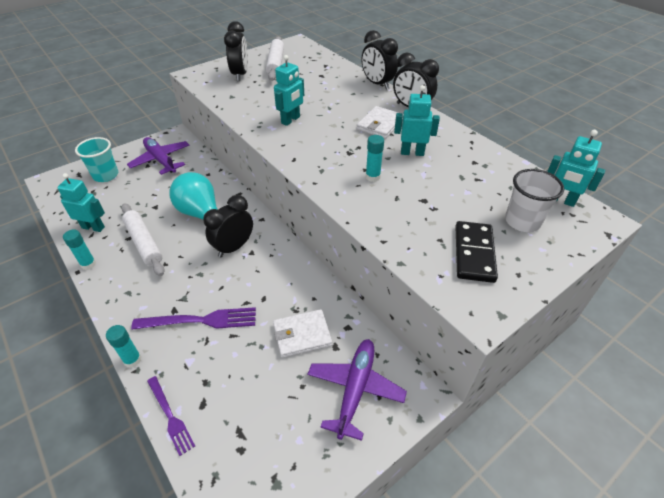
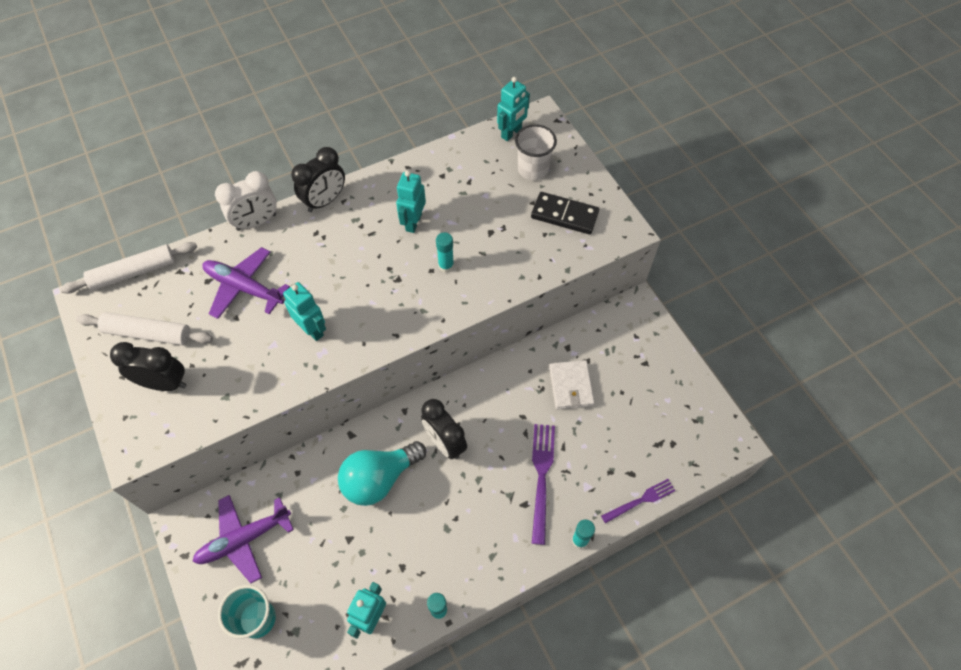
camera: 80 degrees left, 15 degrees up
(144, 243) = (415, 546): white rolling pin -> white rolling pin (134, 273)
(355, 389) = (628, 352): purple plane -> purple plane (244, 287)
(377, 84) = (256, 222): black clock -> white clock
(380, 125) = (351, 239): white wallet -> none

